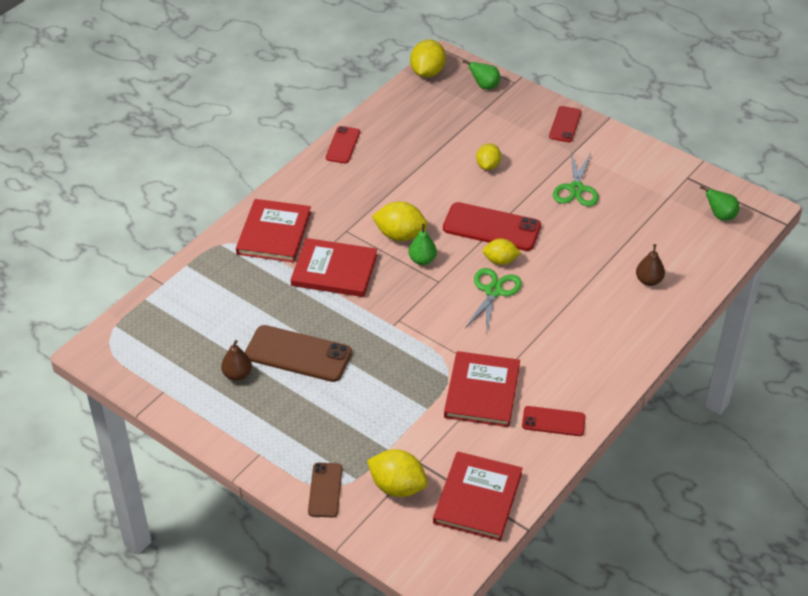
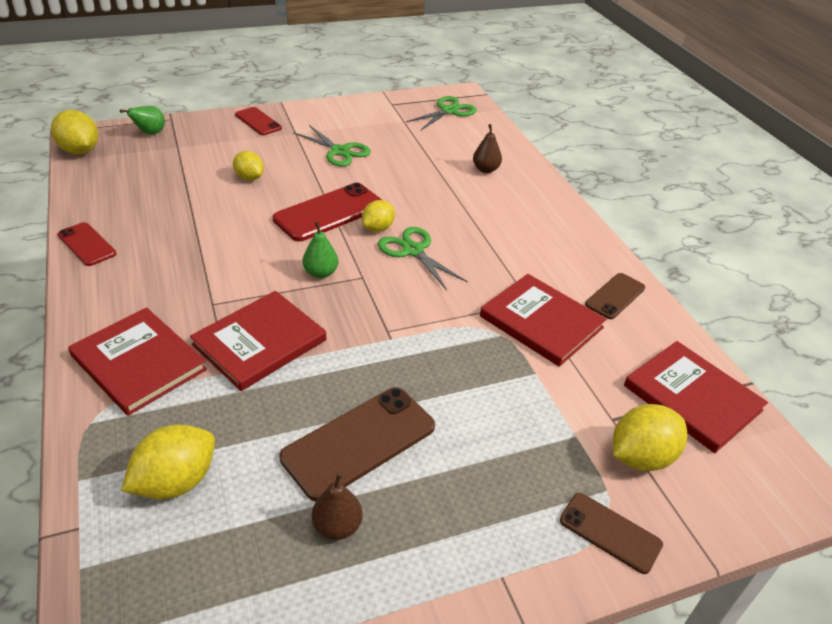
camera: 60 degrees left, 5 degrees down
(400, 235) = (268, 270): yellow lemon -> yellow lemon (176, 481)
(553, 421) = (615, 296): red phone -> brown phone
(720, 216) = (449, 111): green pear -> green scissors

